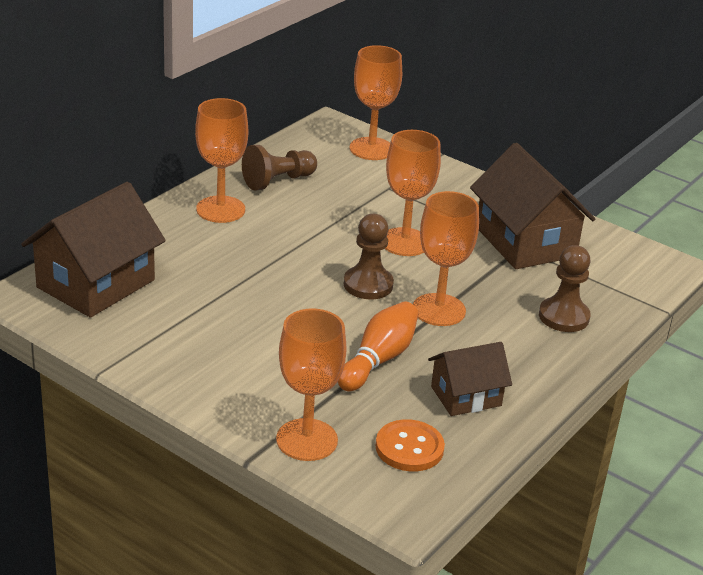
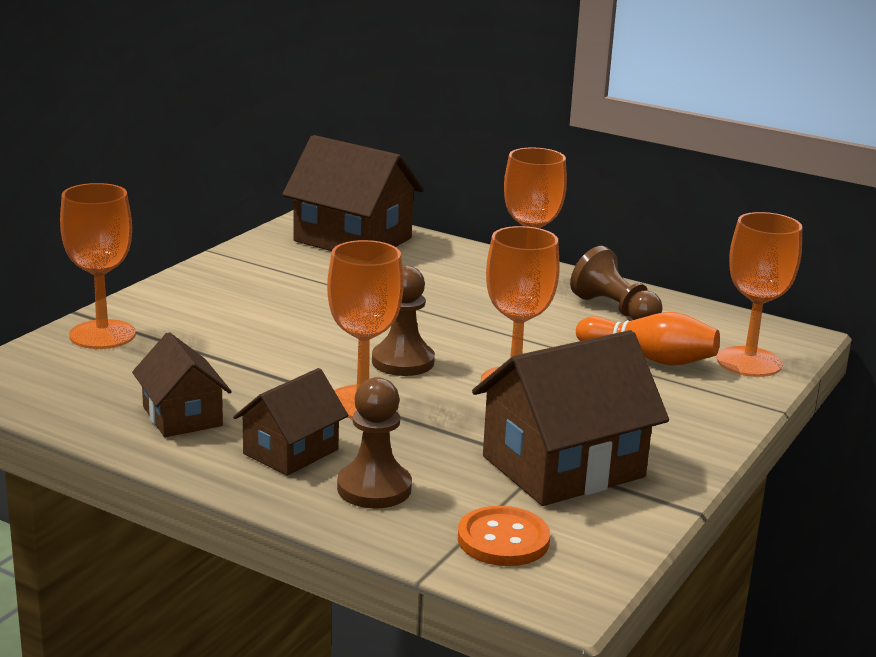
camera: 85 degrees right, 10 degrees down
(378, 360) = (248, 368): orange bowling pin -> orange bowling pin (649, 358)
(409, 448) = (86, 384): orange button -> orange button (503, 540)
(517, 347) = (291, 452): none -> brown house

